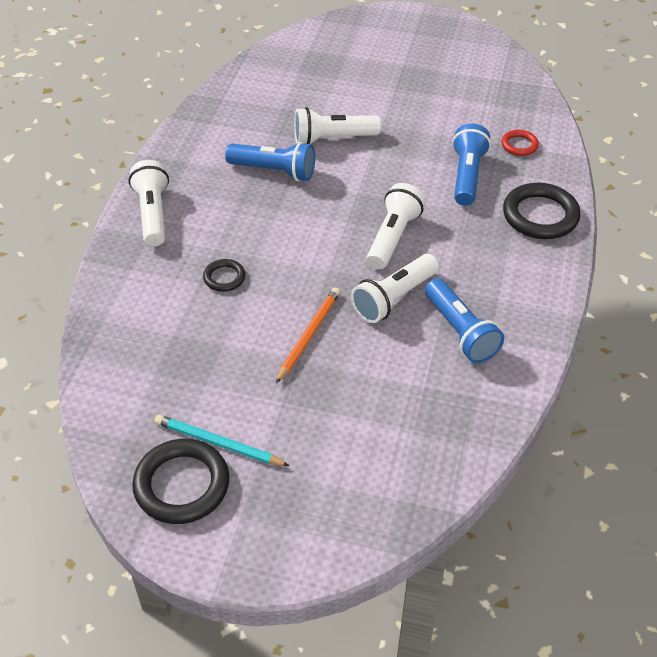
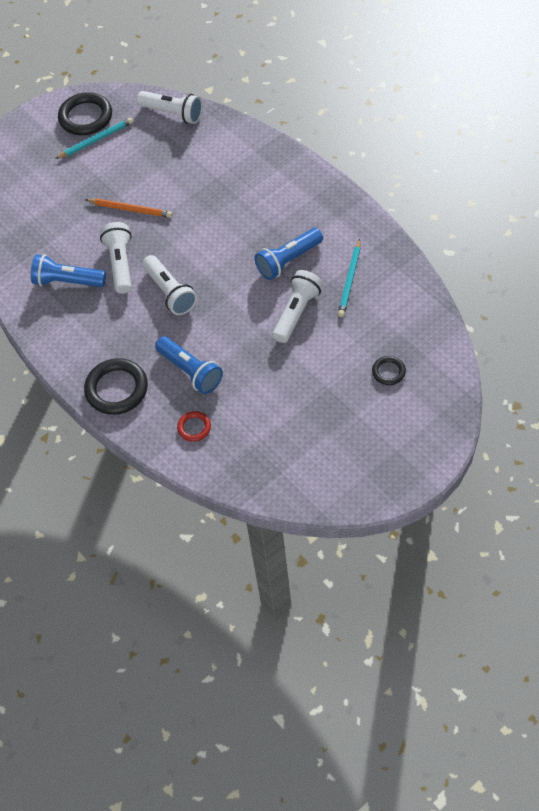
camera: 130 degrees right, 10 degrees up
(153, 214) = (297, 179): white flashlight -> white flashlight (173, 113)
(224, 277) = (209, 191): black ring -> black ring (388, 372)
(263, 122) = (350, 280): none -> turquoise pencil
(309, 335) = (130, 209): orange pencil -> orange pencil turned 45 degrees counterclockwise

